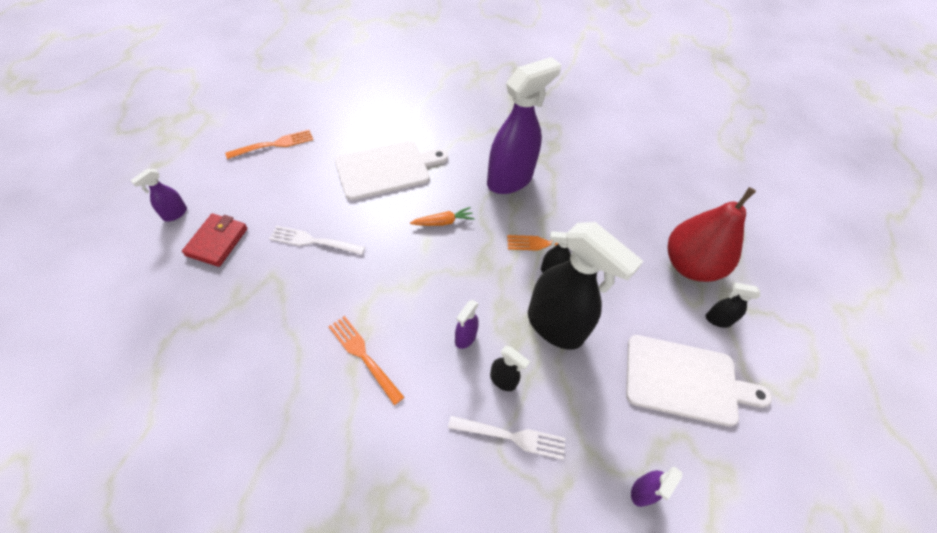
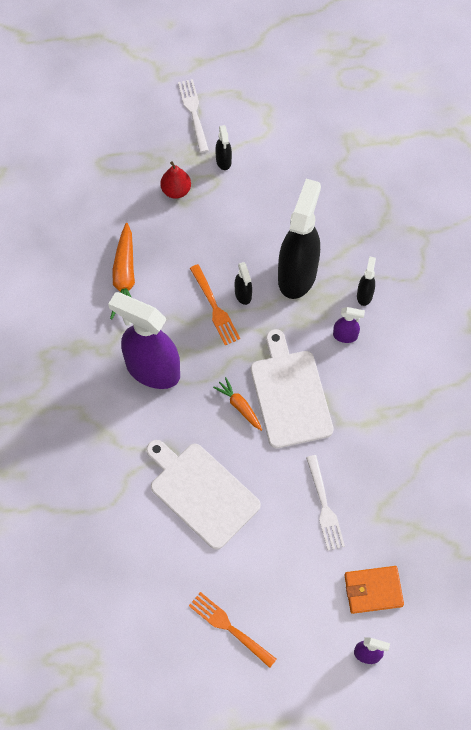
camera: 110 degrees left, 10 degrees up
(217, 242) = (373, 590): red wallet -> orange wallet
(363, 356) = (403, 401): orange fork -> none
(511, 436) = (402, 274): white fork -> white fork (193, 113)
(606, 195) = (125, 277): none -> orange carrot
(642, 491) = (391, 184): purple spray bottle -> none
(685, 380) = (293, 174): white cutting board -> white cutting board (290, 395)
(690, 265) = (176, 190): red pear -> red pear, size x0.49

